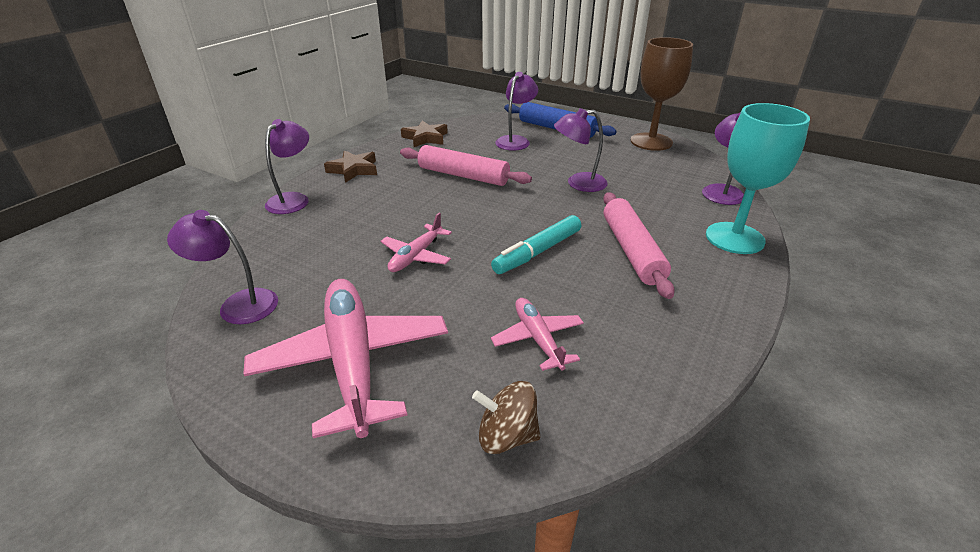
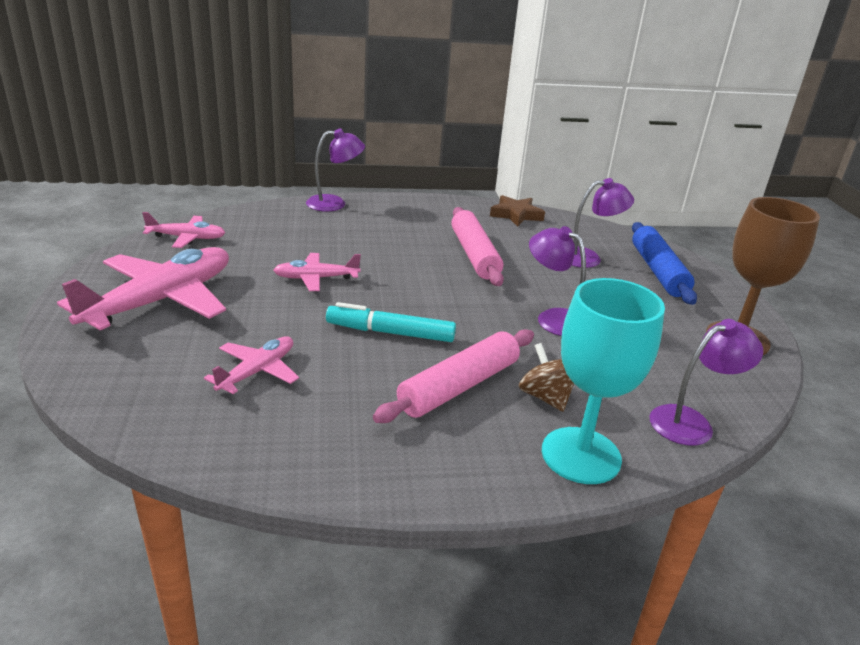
camera: 50 degrees right, 5 degrees down
(238, 304) = (187, 238): purple lamp -> pink plane
(353, 170) = (411, 207): brown star -> none
(506, 436) = (127, 392): brown spinning top -> brown spinning top (546, 397)

